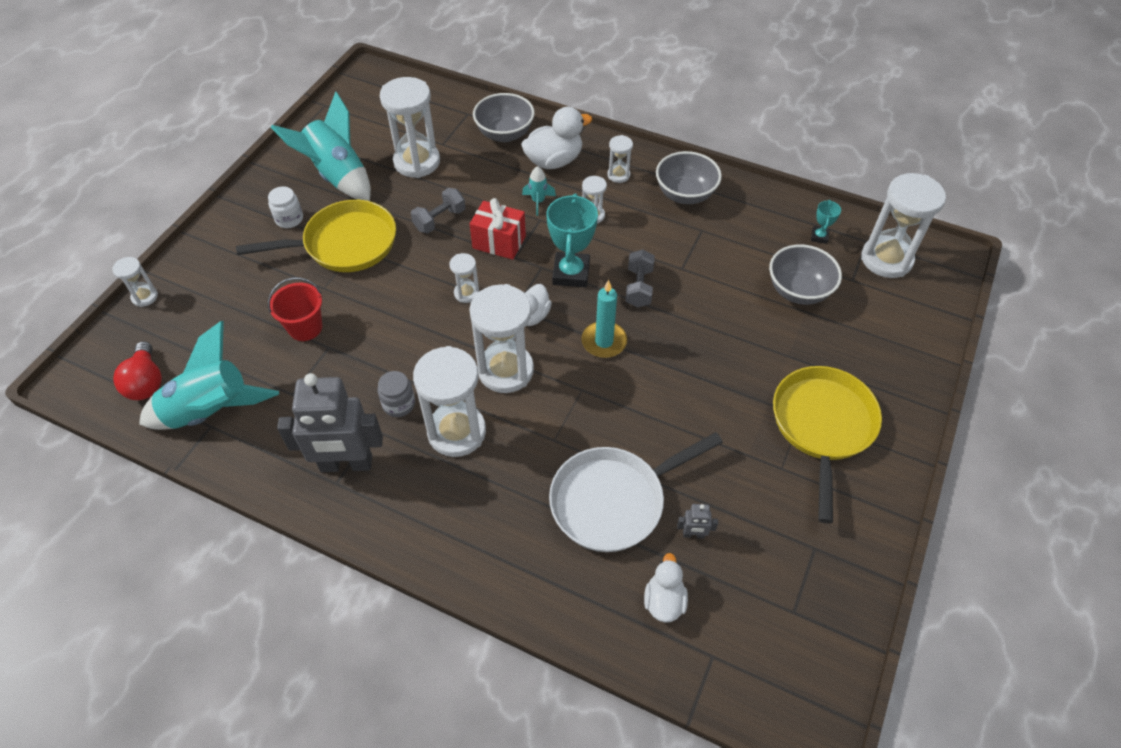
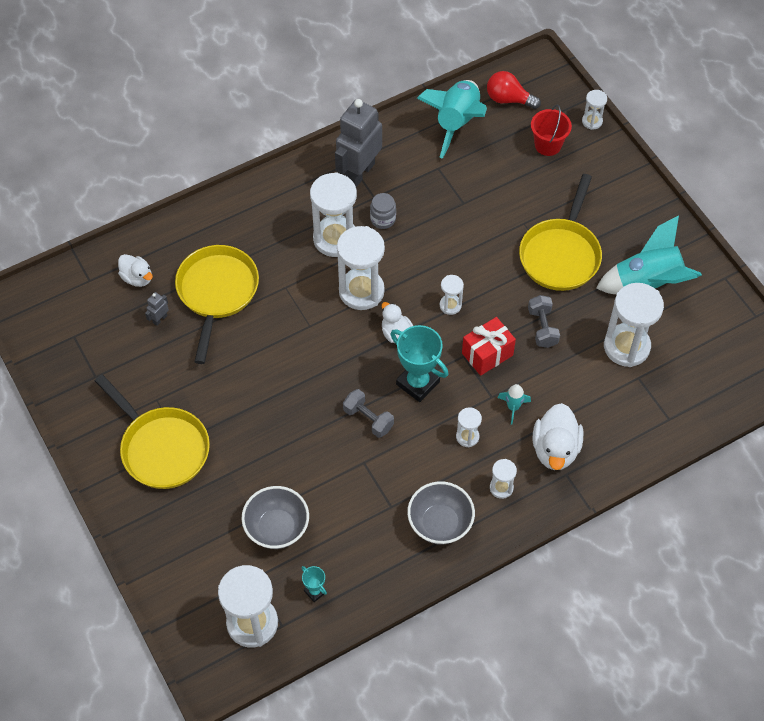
camera: 125 degrees right, 5 degrees up
(289, 219) = (616, 232): white jar -> none
(305, 327) = (492, 197): red bucket -> red bucket (548, 145)
(505, 134) = (619, 432): grey bowl -> none
(604, 341) = (338, 364): turquoise candle -> none
(613, 501) = (217, 292): white pan -> yellow pan

